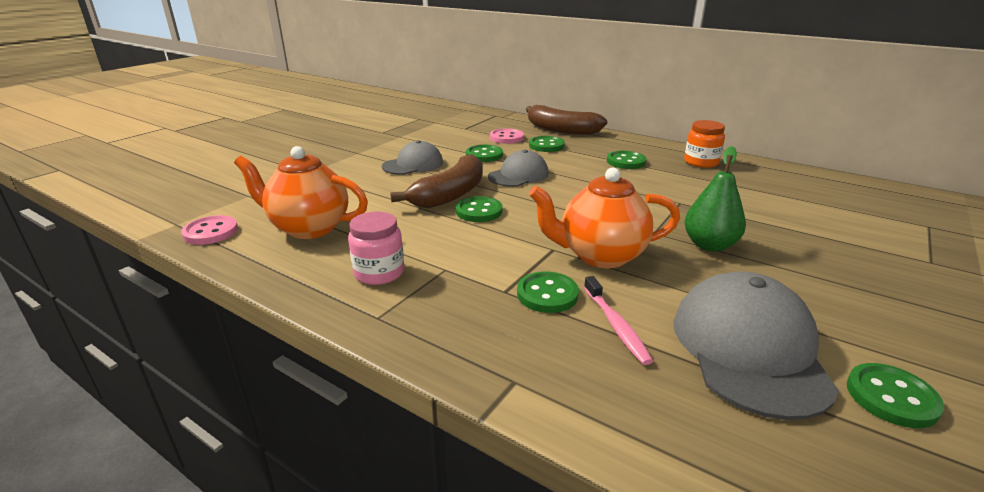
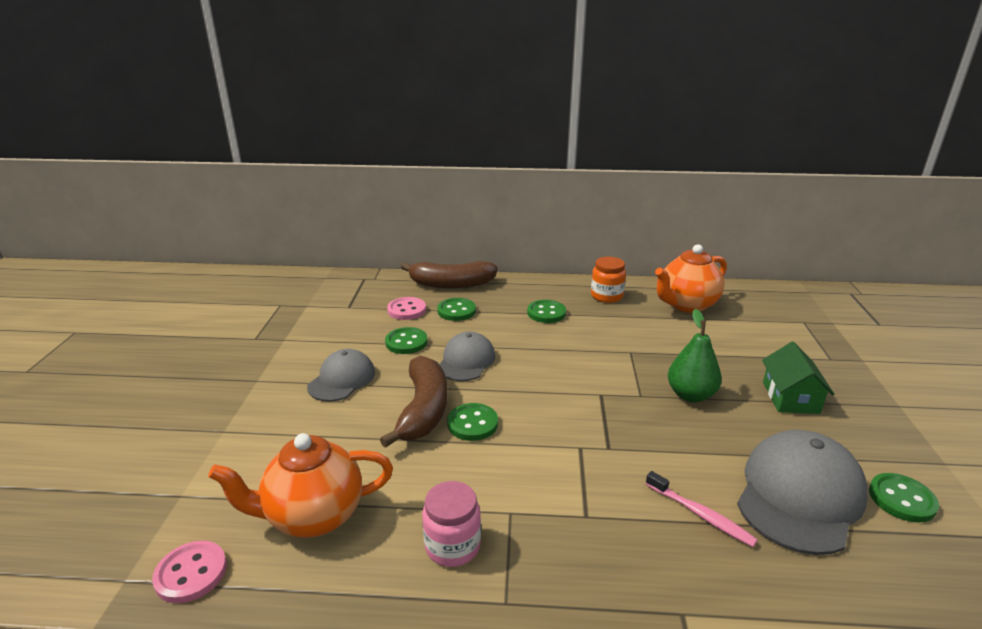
camera: 30 degrees left, 0 degrees up
(547, 294) = (622, 504): green button -> none
(600, 256) = (624, 440): orange teapot -> orange teapot (686, 305)
(749, 349) = (799, 495): grey cap -> grey cap turned 60 degrees clockwise
(833, 277) = (790, 397): none -> green house

